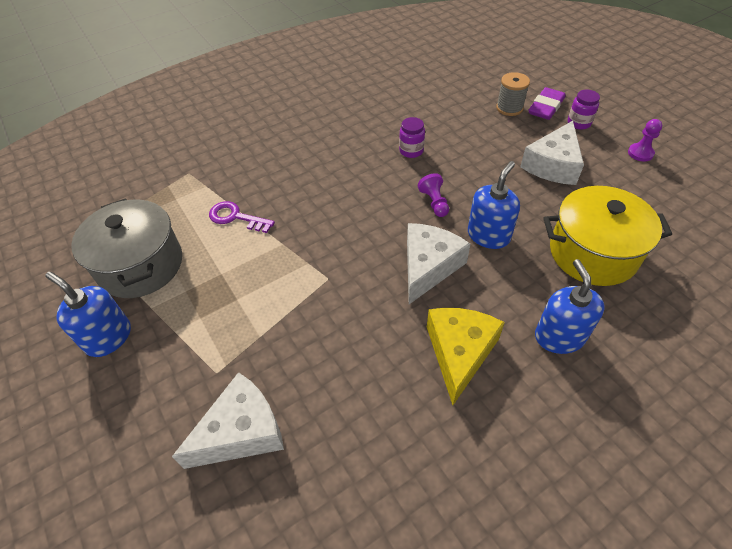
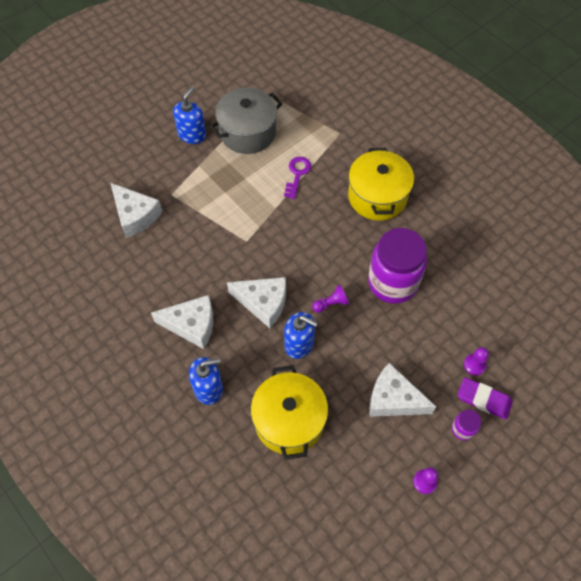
camera: 80 degrees right, 10 degrees up
(294, 151) = (377, 196): none -> yellow pot
(411, 151) = (393, 282): purple jar -> purple jar, size x2.35
(459, 353) = (192, 325): yellow cheese -> white cheese
(509, 108) = (474, 365): grey spool -> purple pawn

